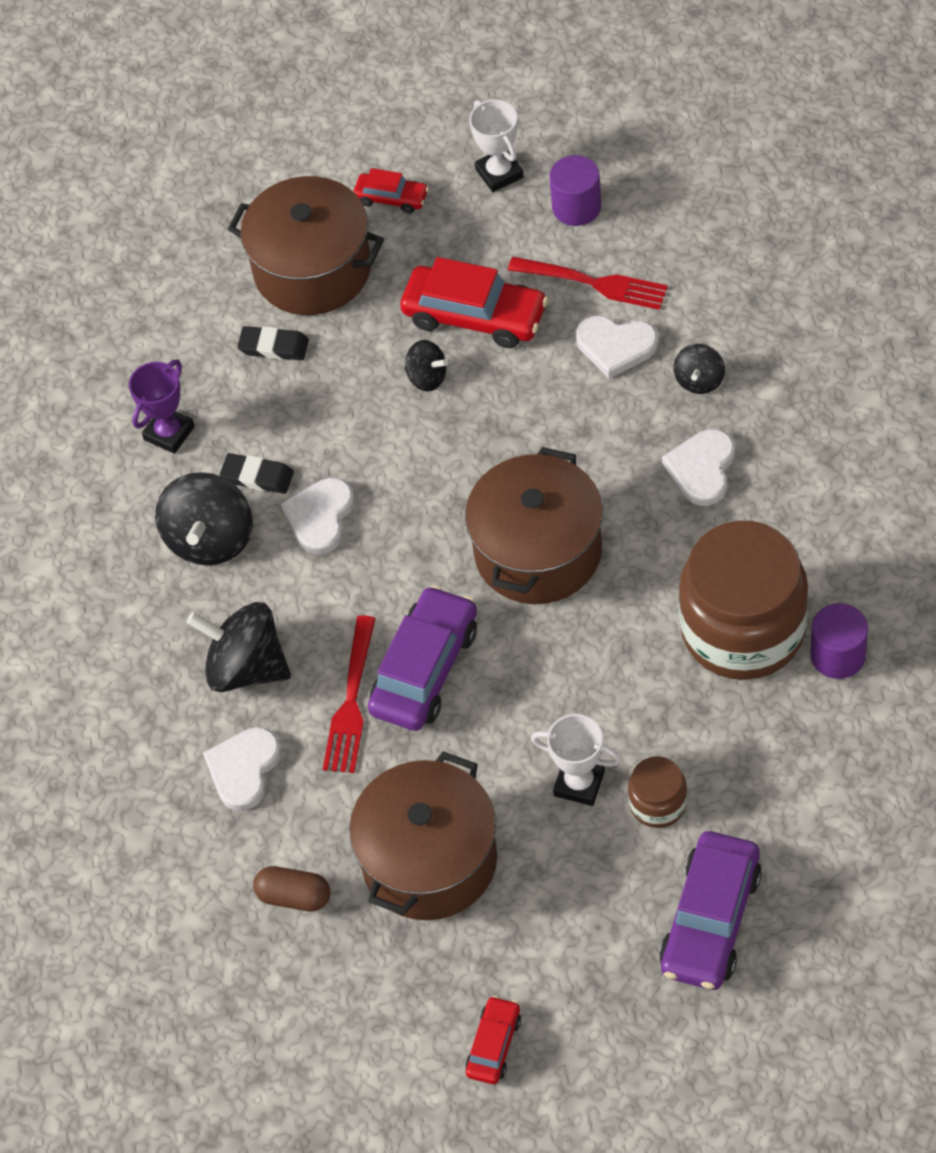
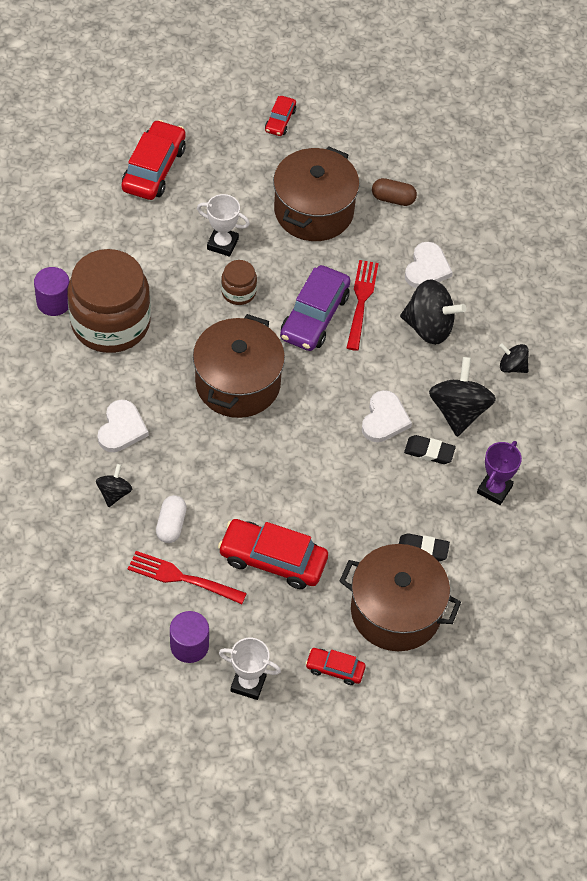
camera: 170 degrees right, 0 degrees up
(427, 377) = (309, 514): black spinning top -> black spinning top (512, 366)
(499, 173) = (248, 683): white trophy -> white trophy turned 45 degrees counterclockwise
(615, 346) = (171, 525): white heart -> white capsule
(658, 803) = (176, 229): brown jar -> brown jar (238, 292)
(710, 920) = (154, 169): purple car -> red car

